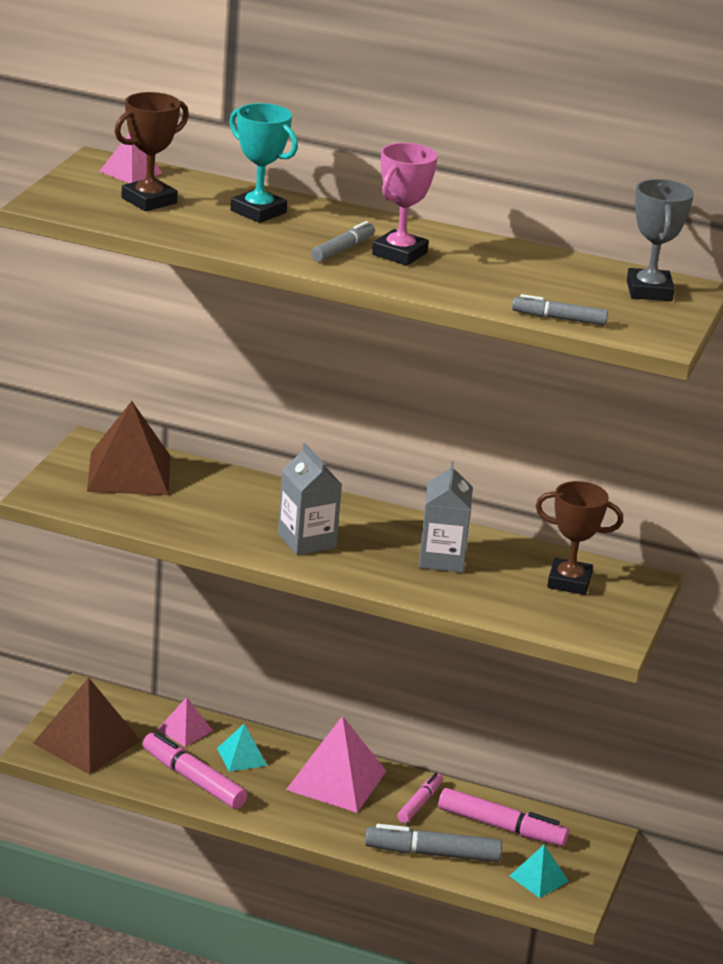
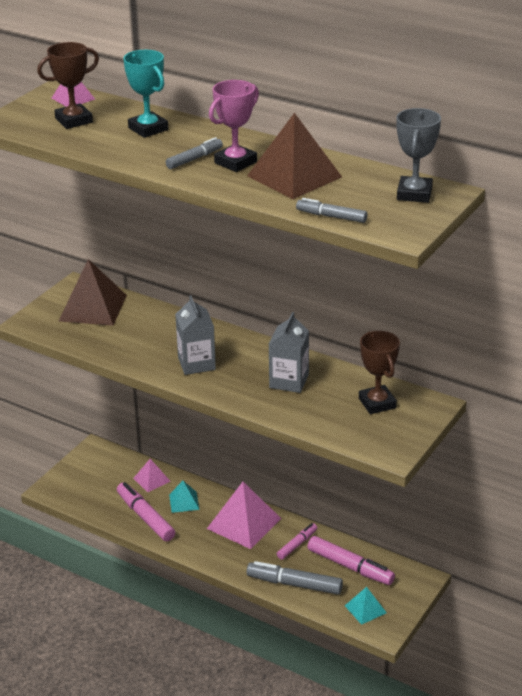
camera: 15 degrees right, 5 degrees up
(87, 741) = (83, 485): brown pyramid -> brown pyramid (294, 176)
(569, 582) = (377, 403): brown trophy -> brown trophy turned 45 degrees clockwise

